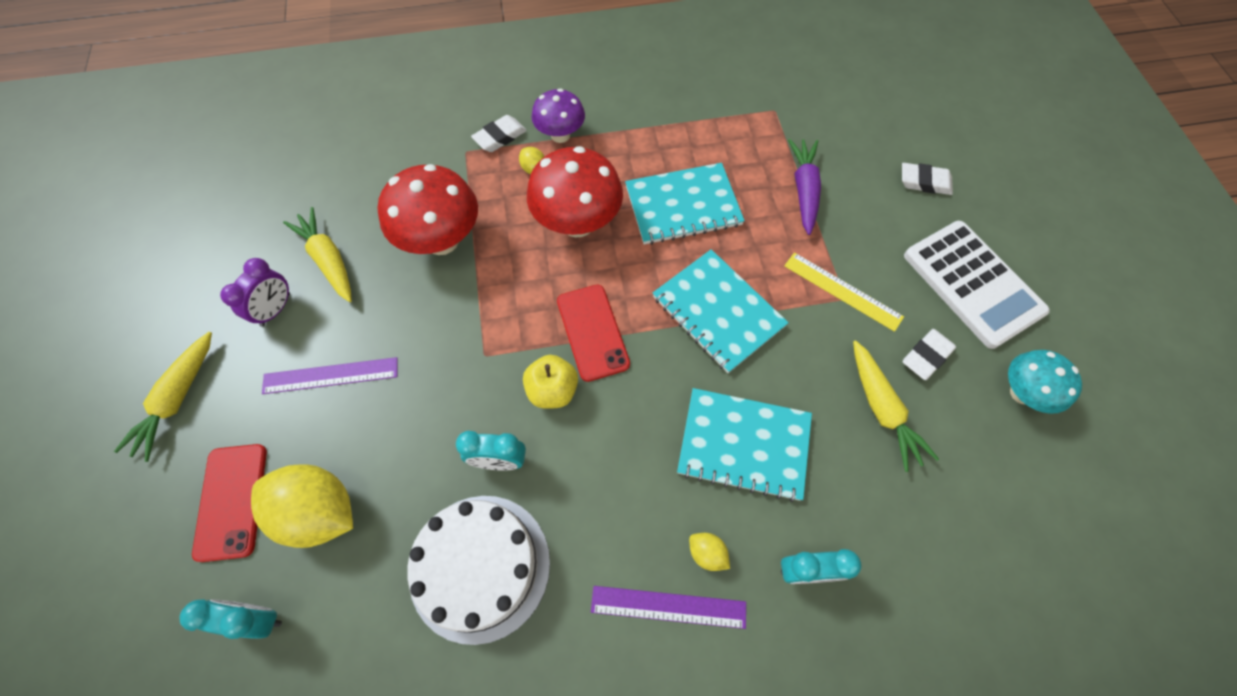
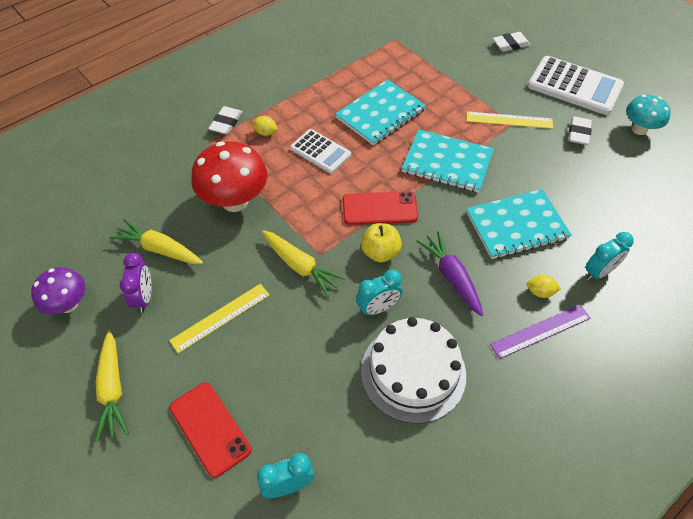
camera: 30 degrees left, 10 degrees down
(320, 512) = (280, 400): yellow lemon -> none
(330, 376) = (220, 317): purple ruler -> yellow ruler
(560, 135) = (268, 105): purple mushroom -> purple mushroom (68, 304)
(577, 223) = (320, 152): red mushroom -> white calculator
(592, 332) = (379, 208): red phone -> red phone turned 45 degrees counterclockwise
(804, 190) = (446, 76): purple carrot -> purple carrot (451, 276)
(882, 409) = (576, 171): yellow carrot -> yellow carrot (301, 267)

